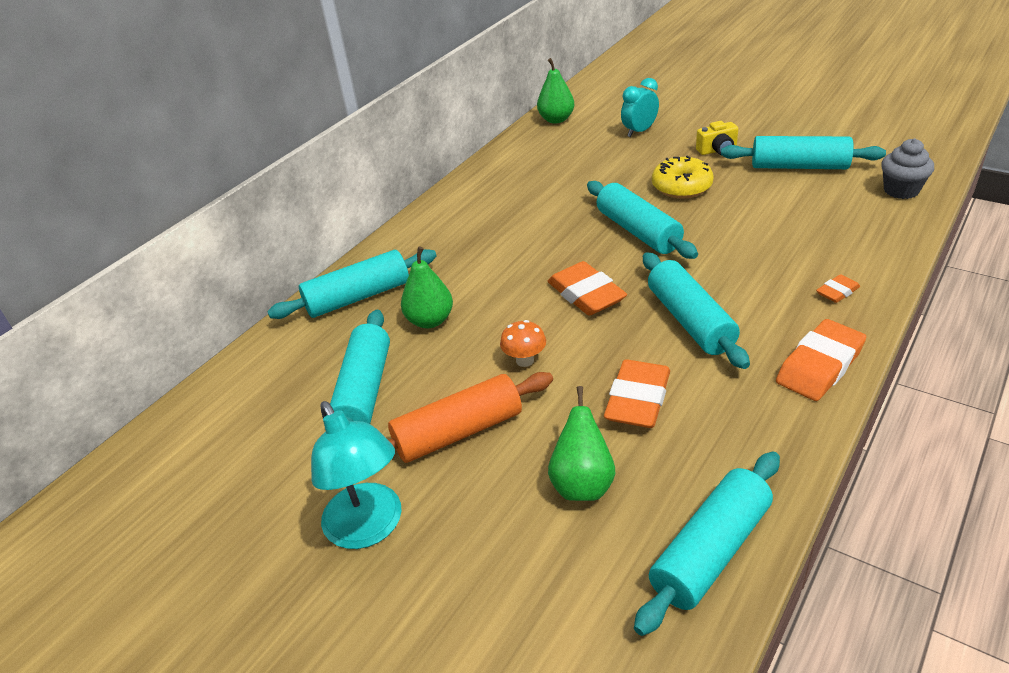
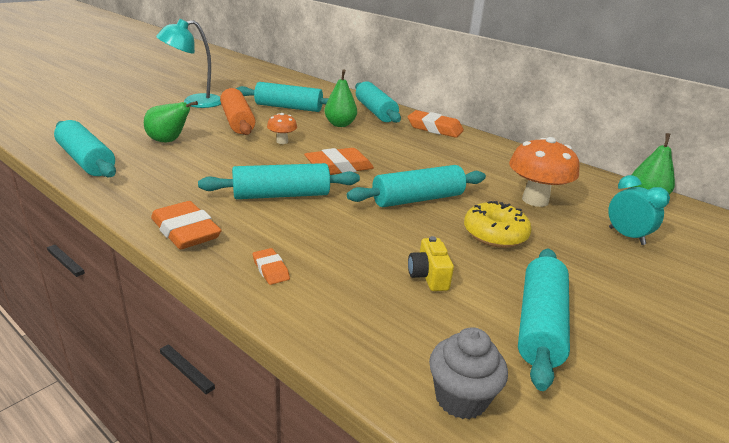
camera: 90 degrees right, 10 degrees down
(596, 169) = (535, 200): none -> orange mushroom
(637, 399) = (217, 164): orange eraser -> orange eraser (434, 128)
(717, 150) = (582, 274): yellow camera -> yellow camera (428, 276)

